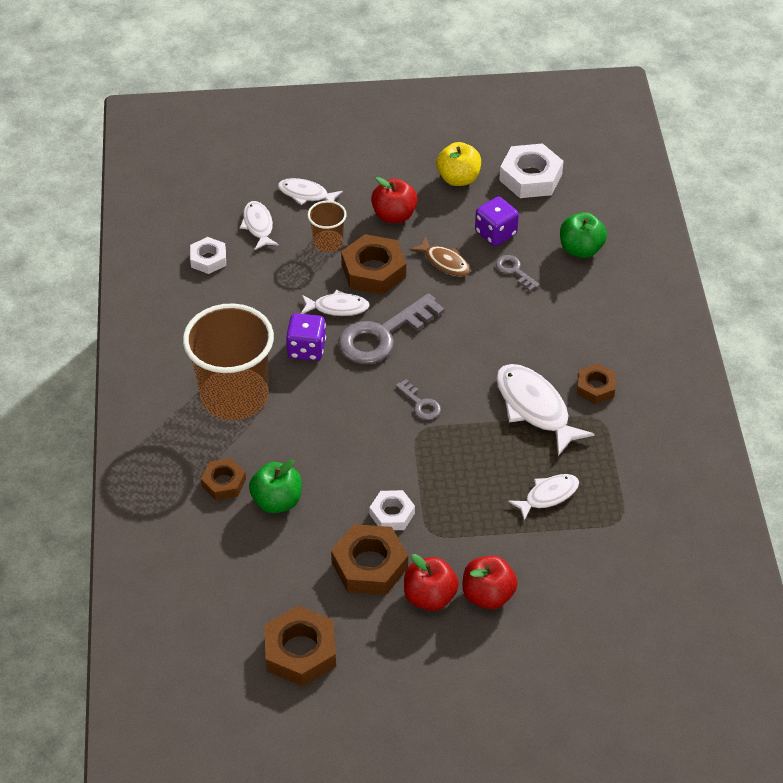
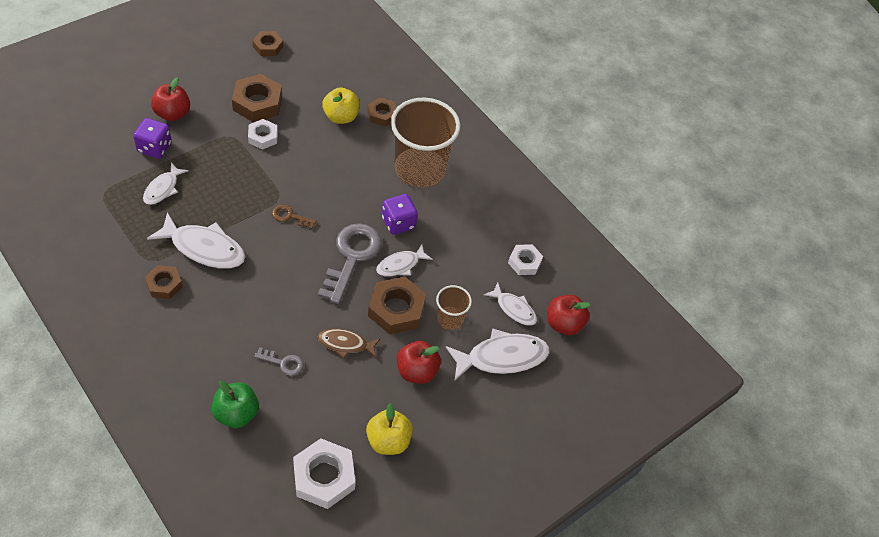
camera: 140 degrees right, 5 degrees up
(277, 501) = (341, 117): green apple -> yellow apple
(300, 651) = (268, 47): brown nut -> brown nut, size x0.60
(306, 194) = (502, 357): white fish -> white fish, size x1.69
(420, 404) = (290, 216): grey key -> brown key
(429, 597) = (209, 100): red apple -> red apple (563, 324)
(496, 233) = (320, 395): purple dice -> purple dice (154, 148)

